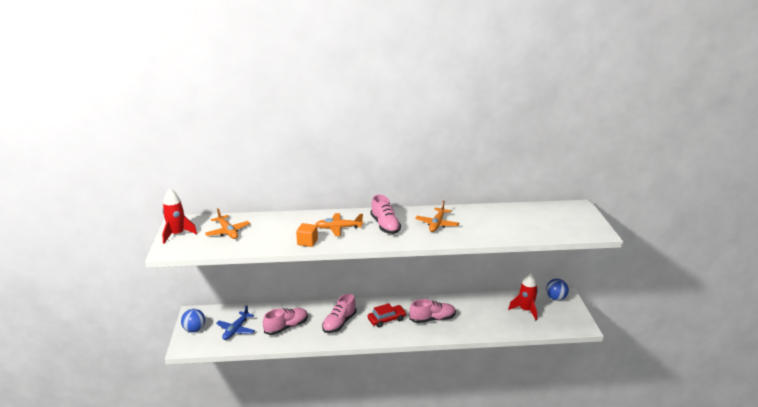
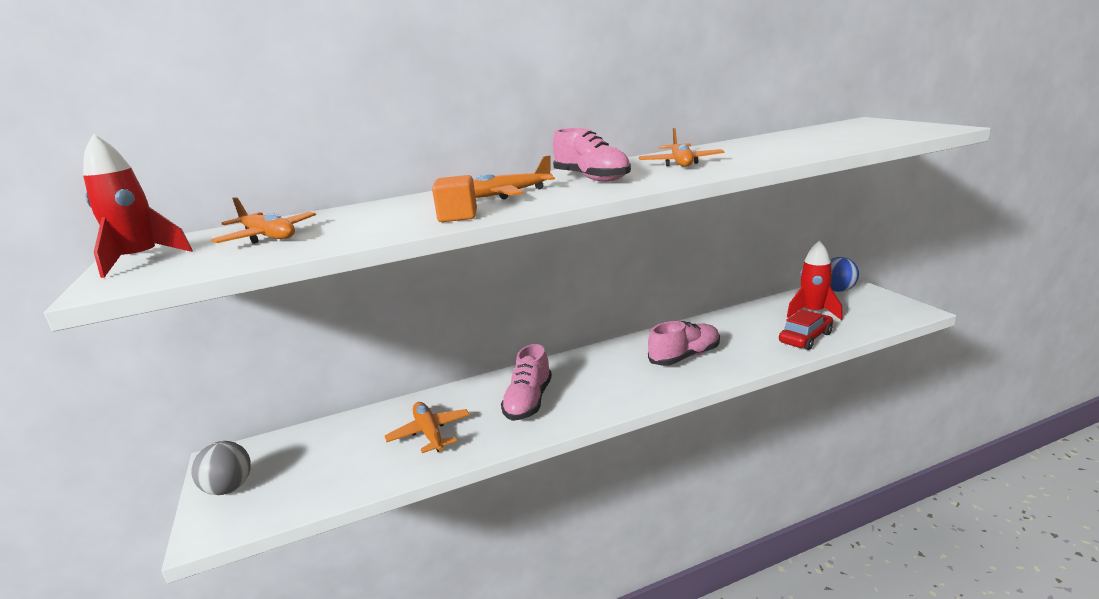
camera: 15 degrees left, 5 degrees down
(194, 329) = (229, 488): blue ball -> grey ball
(236, 330) = (324, 465): blue plane -> none
(286, 327) = (429, 433): pink shoe -> orange plane
(386, 319) = (609, 376): red car -> red car (805, 338)

